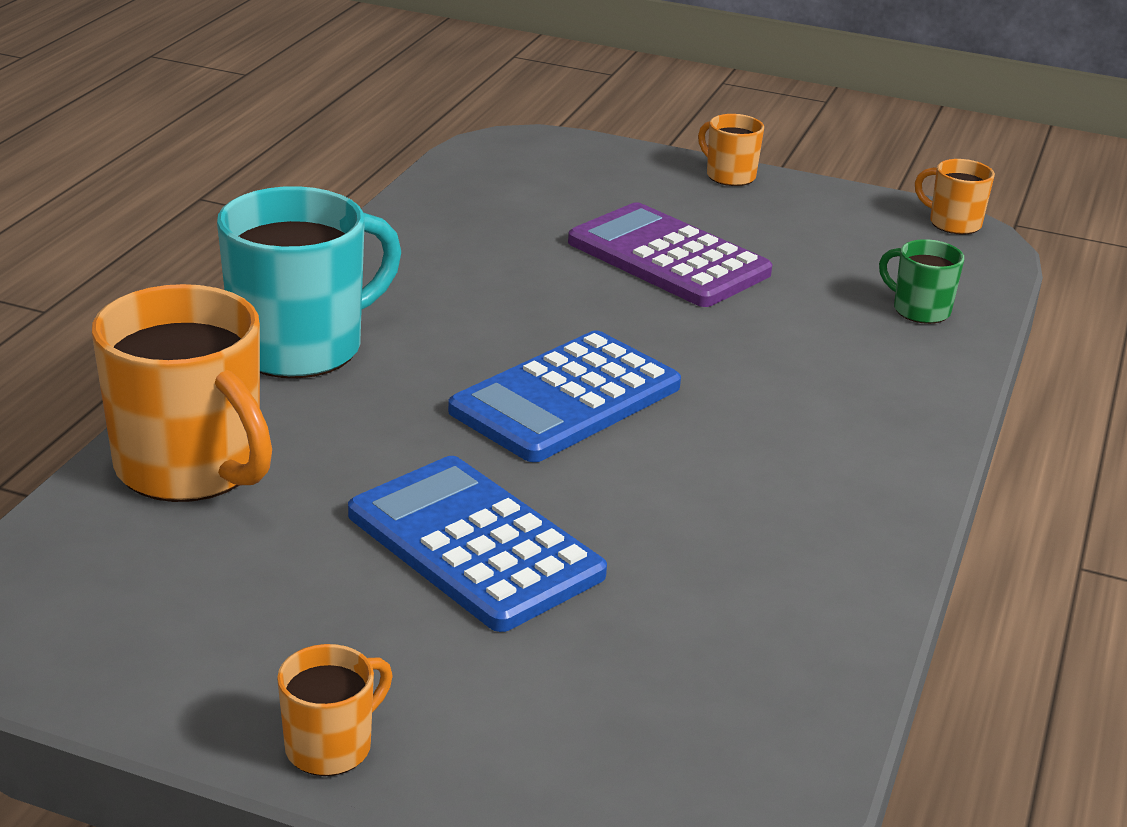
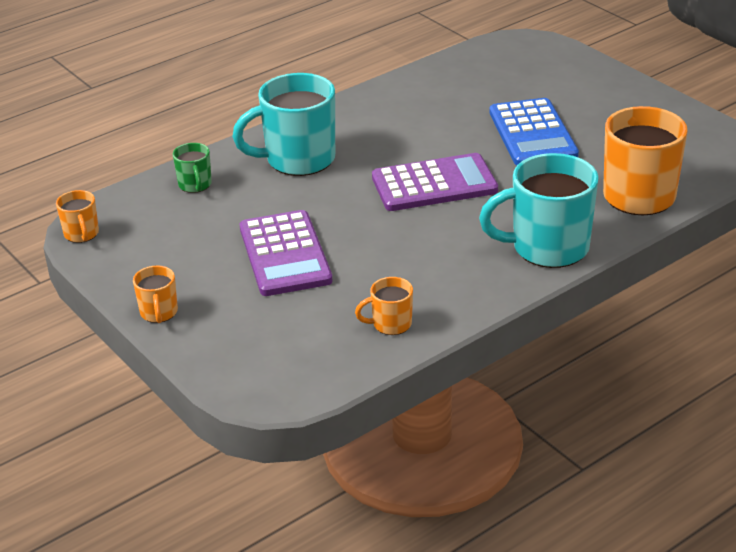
camera: 145 degrees left, 5 degrees up
(331, 746) = (630, 88): orange mug -> orange mug (390, 324)
(565, 398) = (434, 184): blue calculator -> purple calculator
(831, 384) = (298, 159): none -> turquoise mug

